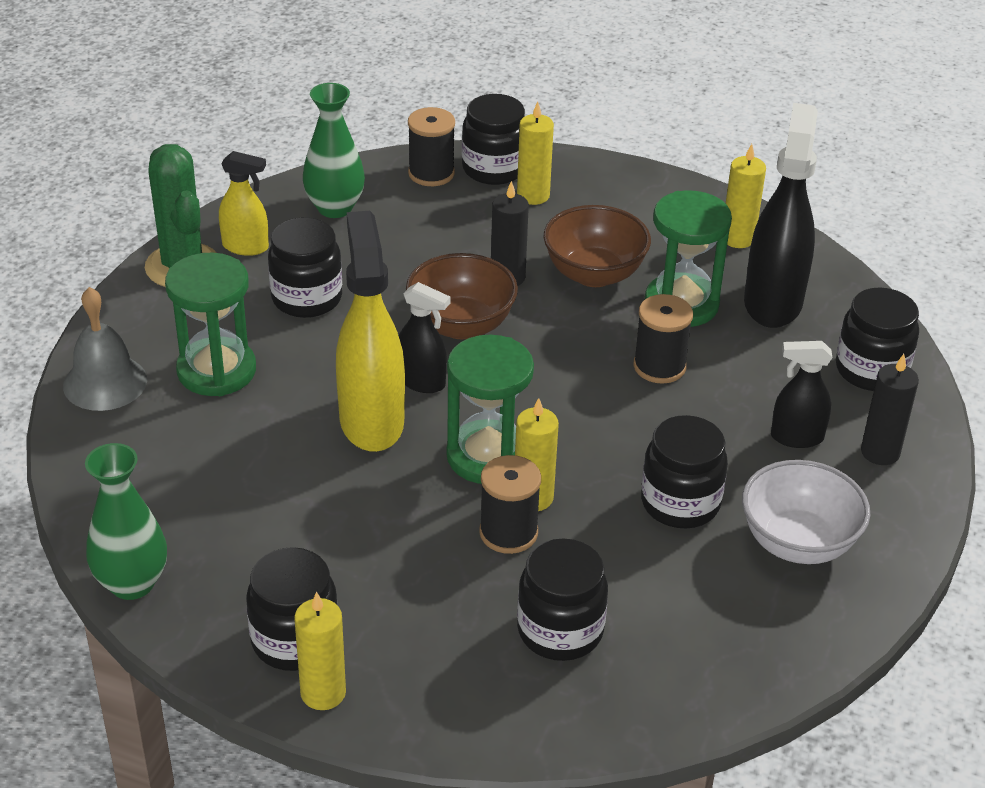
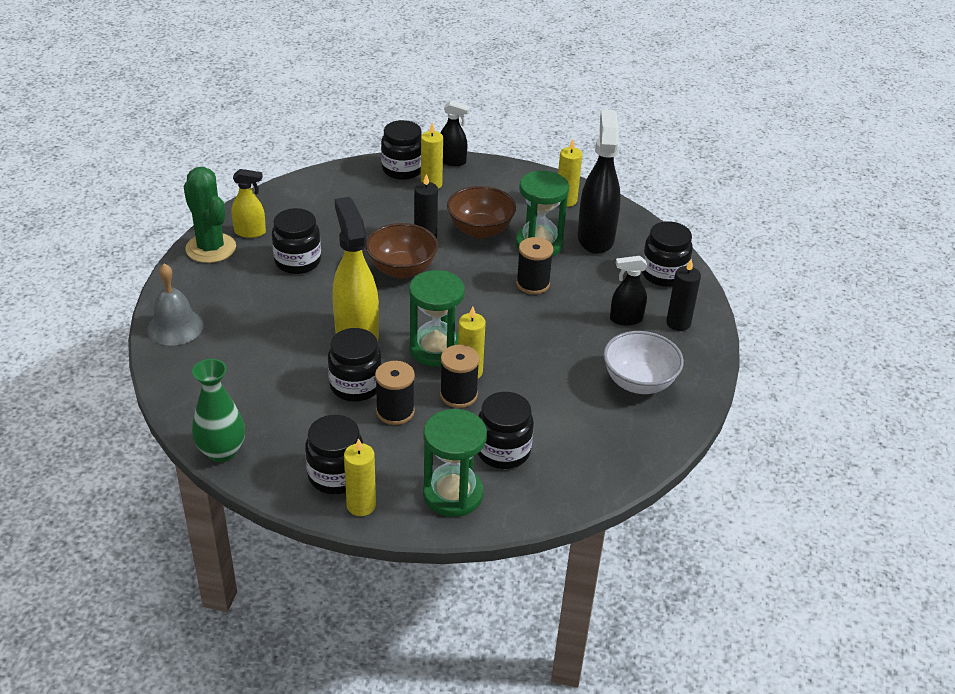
camera: 10 degrees left, 0 degrees up
(216, 371) = (248, 312): green hourglass -> green hourglass (453, 494)
(335, 208) = (304, 202): green vase -> none
(422, 382) = (384, 307): black spray bottle -> black spray bottle (452, 161)
(431, 173) = (362, 175): black spool -> black spool (395, 411)
(680, 503) = (562, 366): black jar -> black jar (355, 385)

